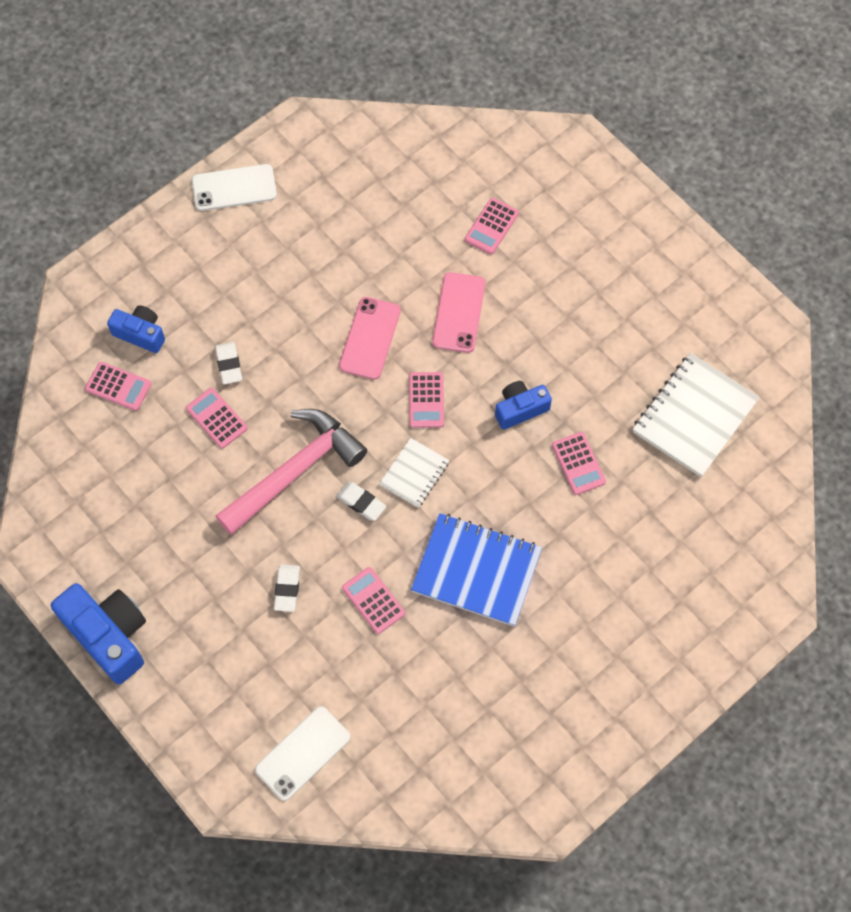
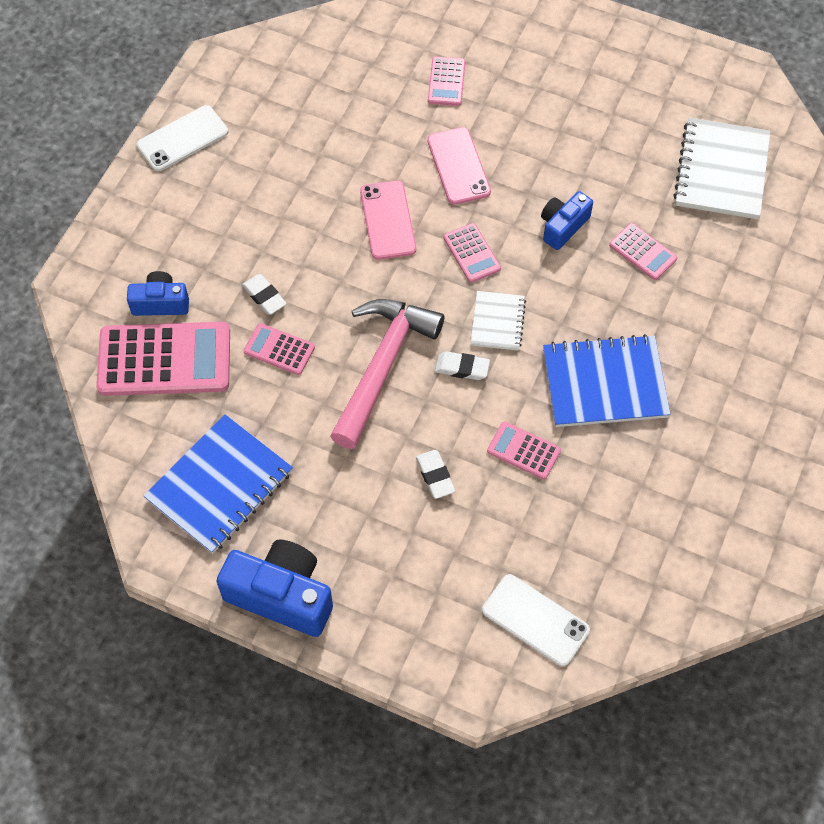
camera: 25 degrees left, 5 degrees down
(107, 518) = (219, 485): none -> blue notebook
(118, 386) = (164, 360): pink calculator -> pink calculator, size x2.03
(302, 753) = (535, 620): white phone -> white phone turned 75 degrees counterclockwise

